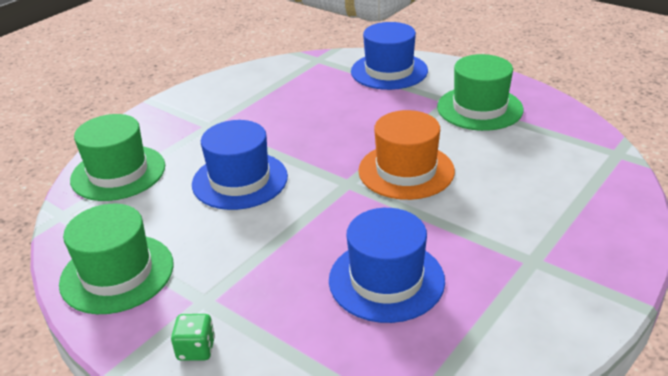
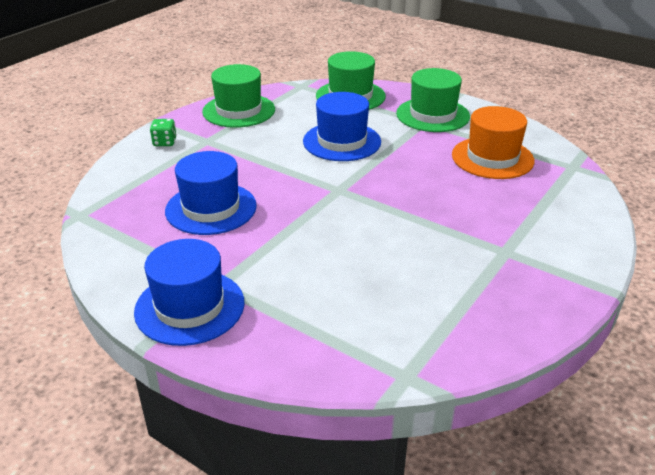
camera: 85 degrees right, 0 degrees up
(389, 71) = (563, 211): blue hat -> blue hat (190, 307)
(406, 171) = (359, 219): orange hat -> orange hat (492, 158)
(479, 108) = (492, 272): green hat -> green hat (432, 115)

